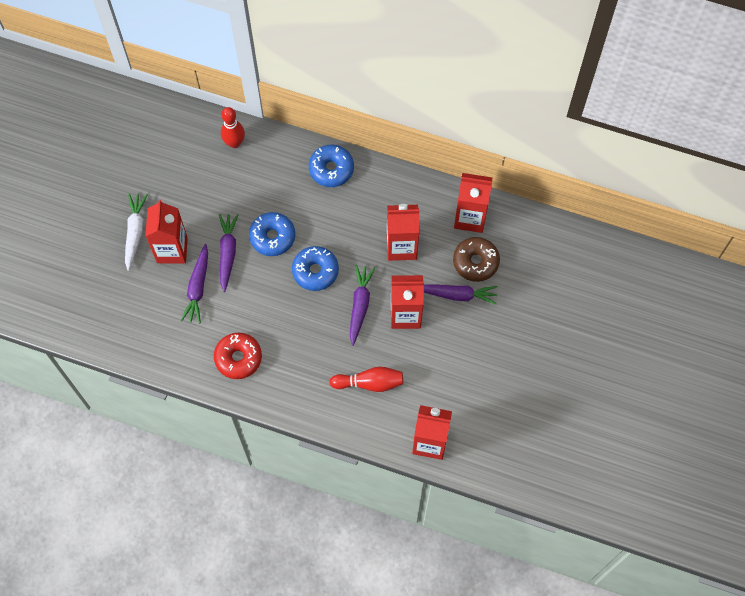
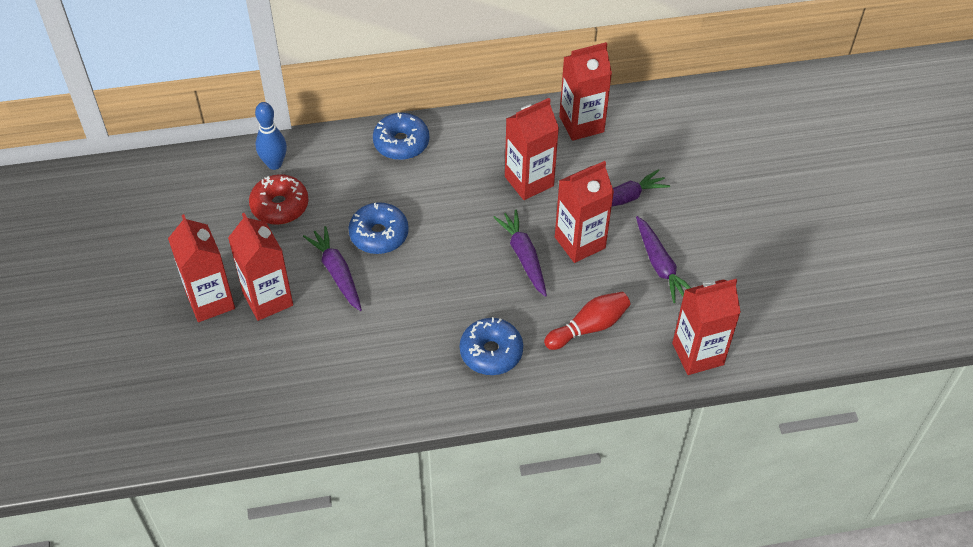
camera: 30 degrees left, 15 degrees down
(135, 232) = (210, 301): white carrot -> red carton
(198, 287) = (324, 323): purple carrot -> purple carrot (660, 265)
(234, 143) = (274, 164): red bowling pin -> blue bowling pin
(238, 358) = (421, 374): red donut -> red donut (280, 206)
(315, 271) = (450, 246): blue donut -> blue donut (491, 352)
(475, 262) = (617, 161): brown donut -> none

